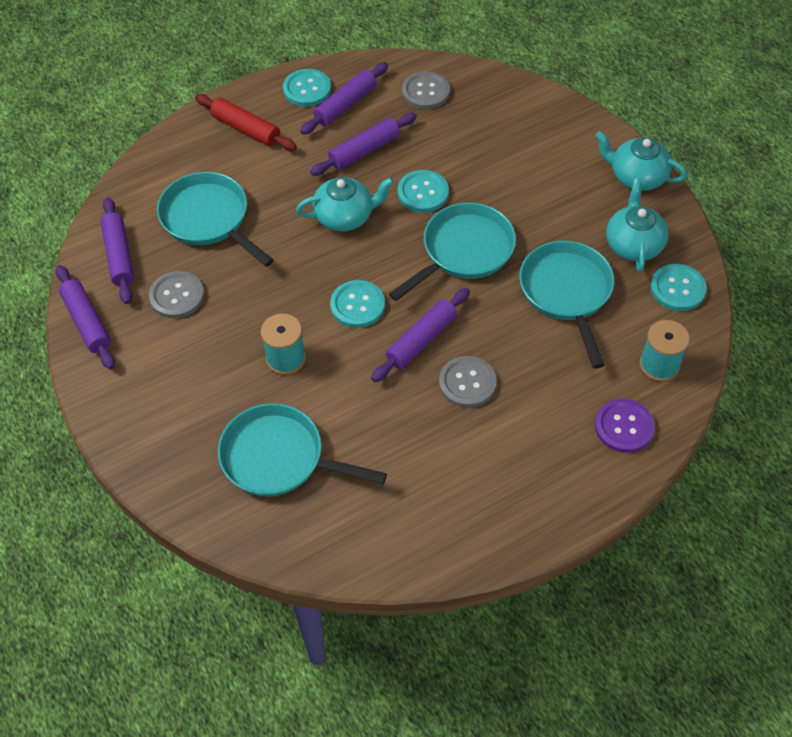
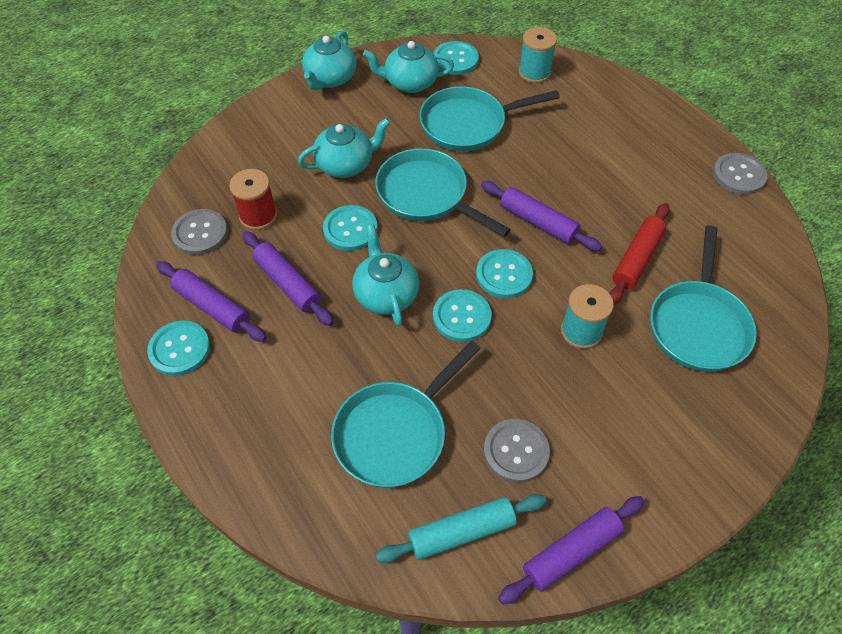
camera: 95 degrees left, 0 degrees up
(119, 256) = (461, 532): purple rolling pin -> turquoise rolling pin
(246, 129) = (243, 410): red rolling pin -> red rolling pin (637, 259)
(314, 269) = (461, 317): none -> turquoise button
(443, 128) = (258, 216): none -> red spool
(467, 383) = (578, 188): grey button -> grey button (738, 175)
(507, 189) = (346, 164): none -> turquoise teapot
(624, 427) = (598, 93): purple button -> none

